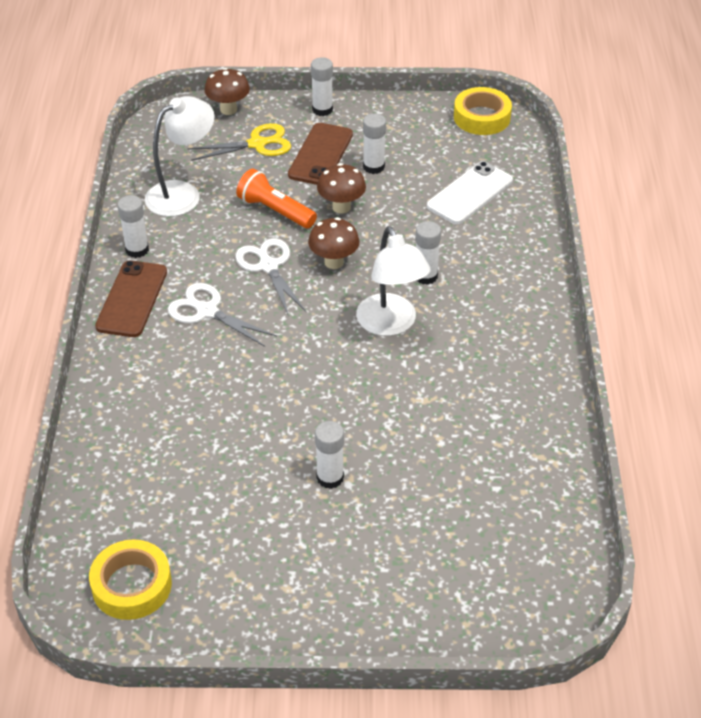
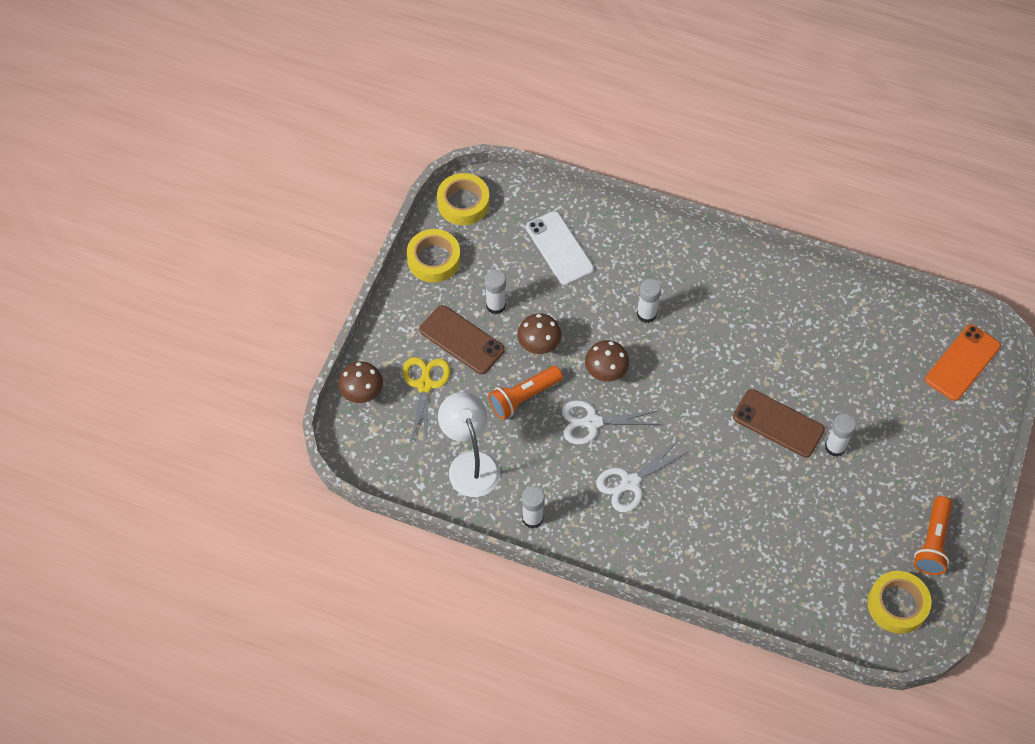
camera: 70 degrees left, 15 degrees up
(132, 299) = (594, 536): brown phone -> brown phone (778, 423)
(233, 606) = (932, 542): none -> orange flashlight
(322, 110) = (397, 319): white glue stick -> none
(391, 324) = (692, 356): white lamp -> none
(403, 115) = (434, 259): none -> yellow tape
(521, 587) = (962, 363): none -> orange phone

